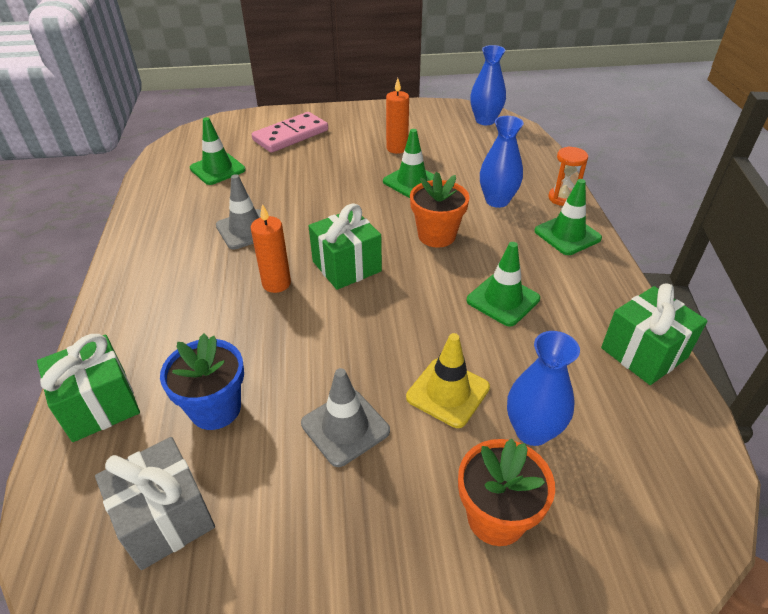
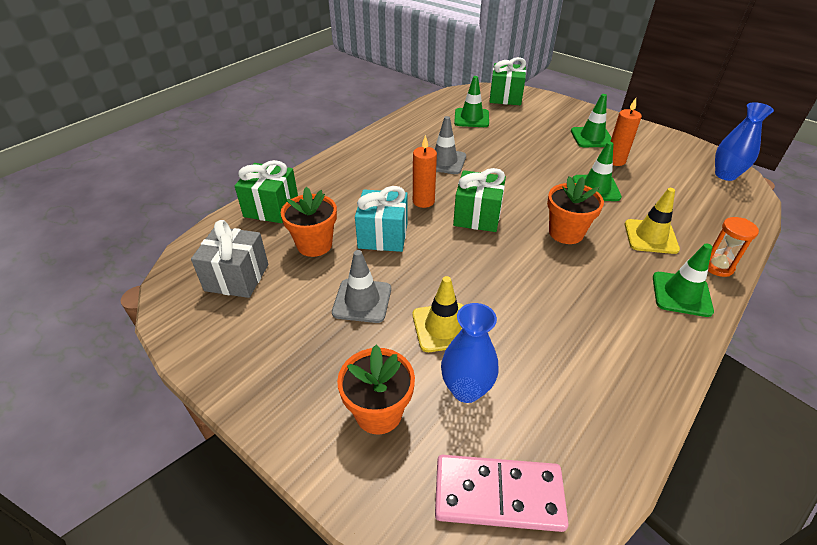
camera: 45 degrees right, 0 degrees up
(215, 409) = (314, 245): blue flower pot -> orange flower pot
(280, 346) = (383, 236): none -> turquoise gift
(290, 135) = (545, 118): pink domino -> pink domino (498, 494)
(497, 201) = (650, 237): blue vase -> yellow traffic cone
(503, 300) = (559, 302): green traffic cone -> green traffic cone (592, 137)
(644, 353) = (627, 413): green gift -> green gift (505, 97)

